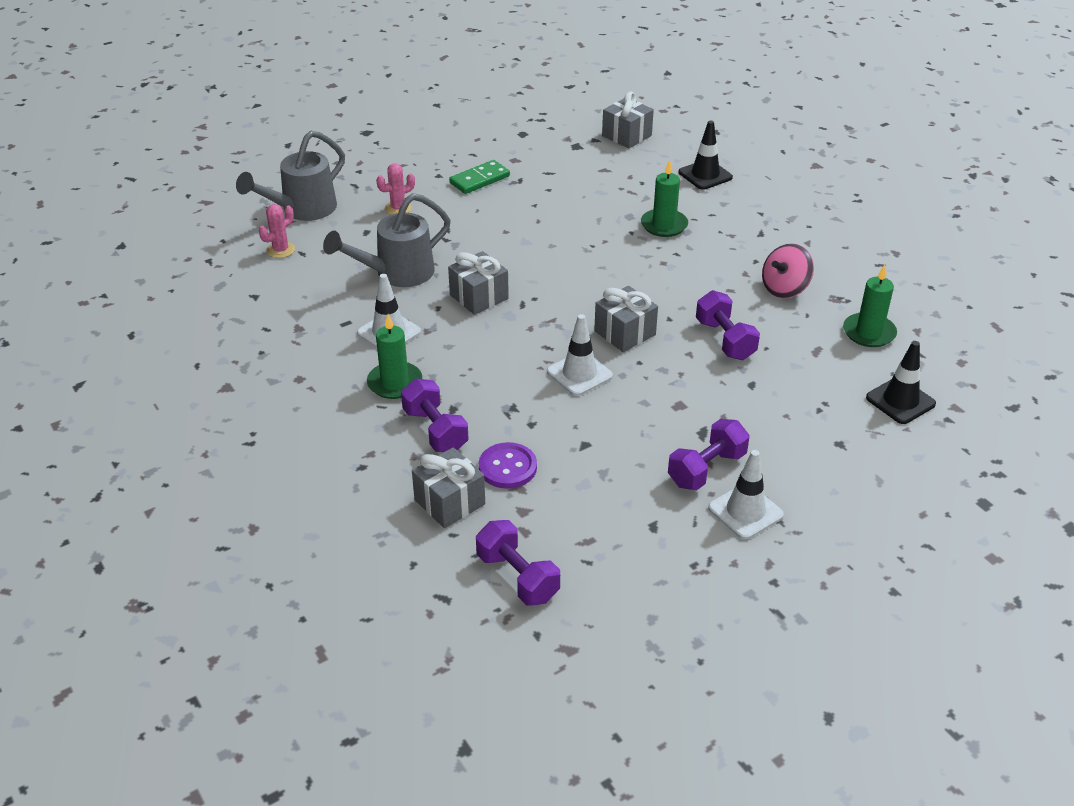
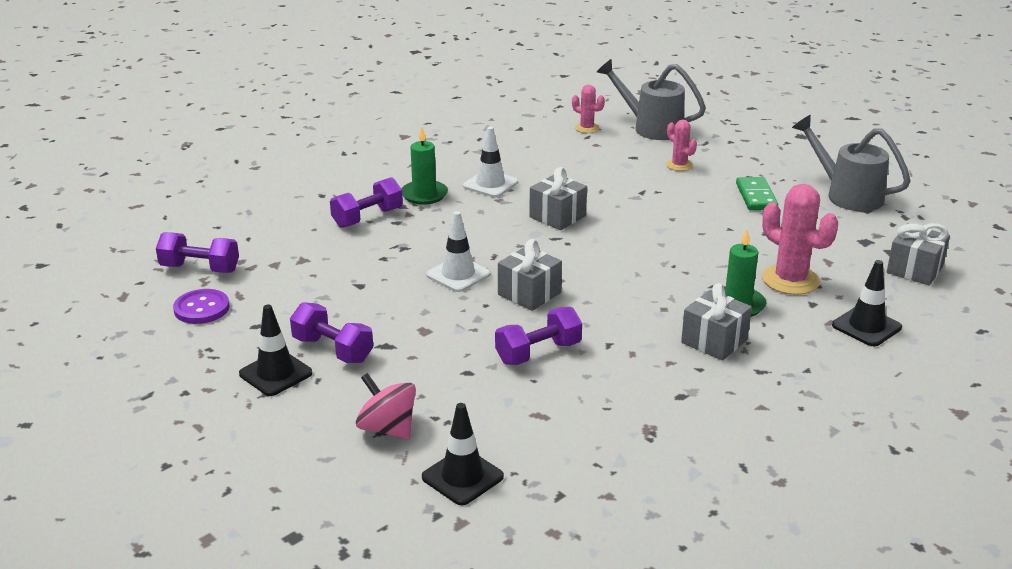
camera: 80 degrees right, 10 degrees down
(397, 273) = (576, 177): grey watering can -> grey watering can (847, 195)
(449, 502) = (283, 233): grey gift -> grey gift (714, 341)
(479, 179) = (756, 196): green domino -> green domino turned 45 degrees clockwise
(507, 467) = (326, 252): purple button -> purple button (202, 308)
(517, 577) = (200, 268): purple dumbbell -> purple dumbbell turned 60 degrees clockwise
(630, 193) = (790, 280): none -> pink cactus
(745, 511) = (275, 373): white traffic cone -> black traffic cone
(784, 288) = (652, 390): pink spinning top -> pink spinning top (387, 428)
(869, 333) = (588, 455): green candle -> none

